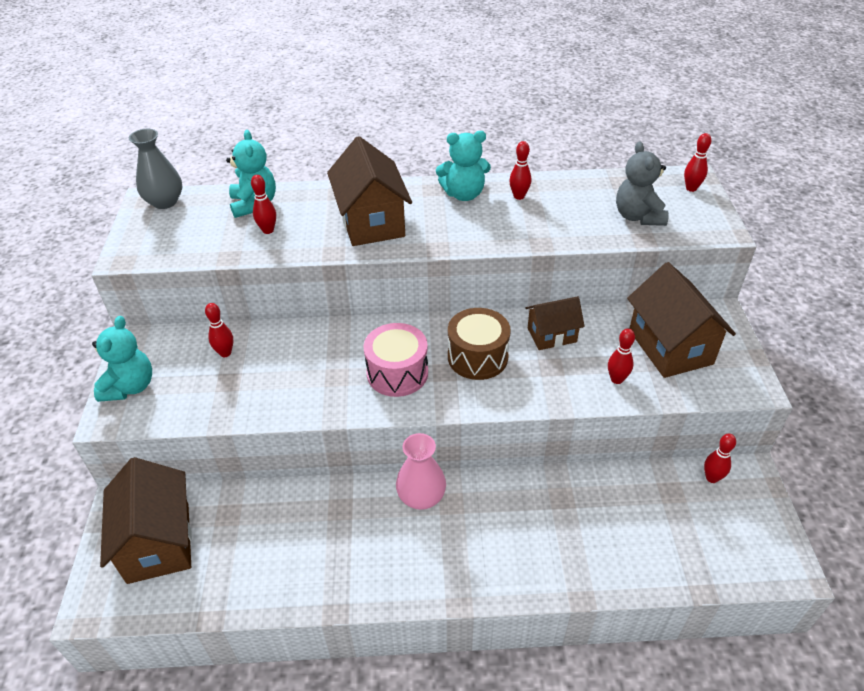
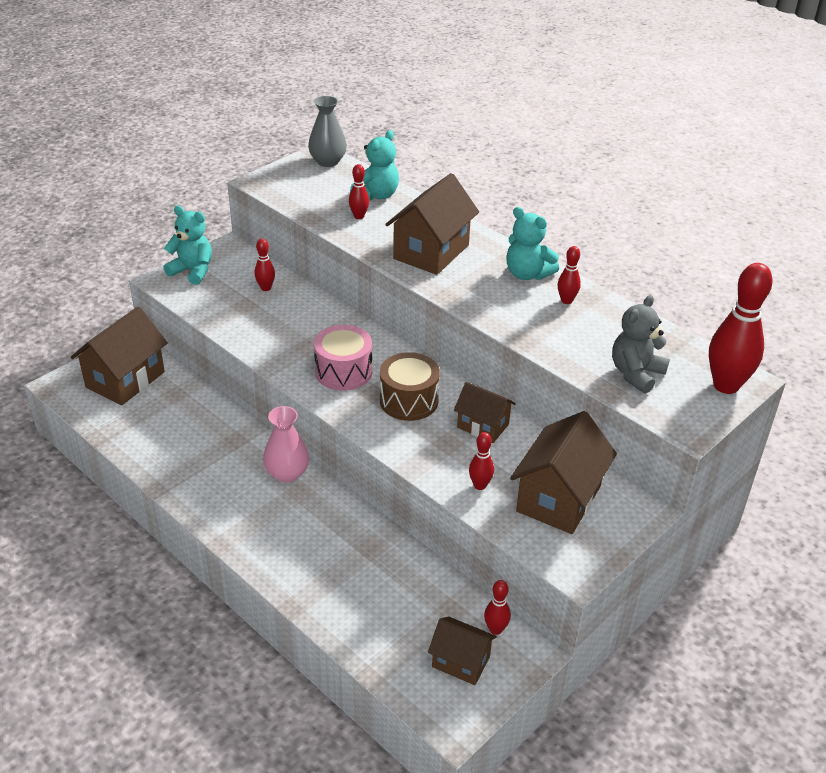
camera: 45 degrees right, 5 degrees down
(130, 387) = (192, 271): turquoise teddy bear -> turquoise teddy bear turned 120 degrees counterclockwise
(691, 188) = (726, 385): red bowling pin -> red bowling pin, size x2.06
(729, 521) = (461, 662): none -> brown house

